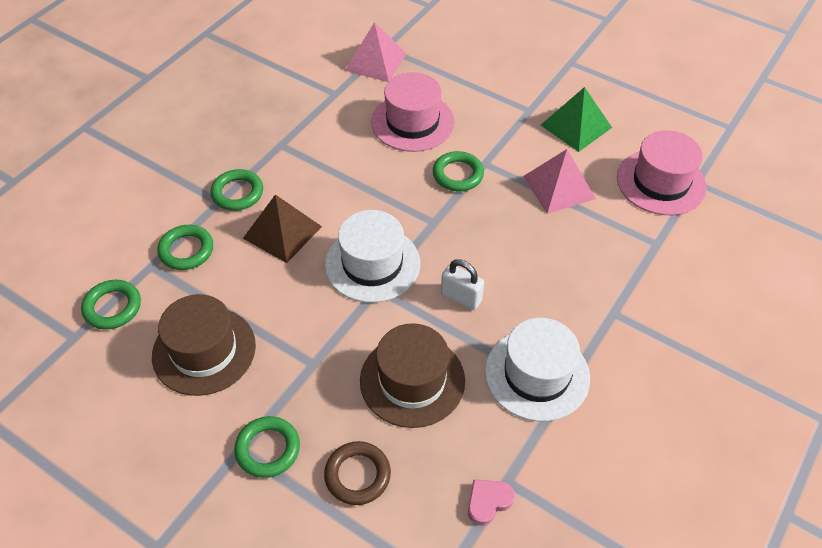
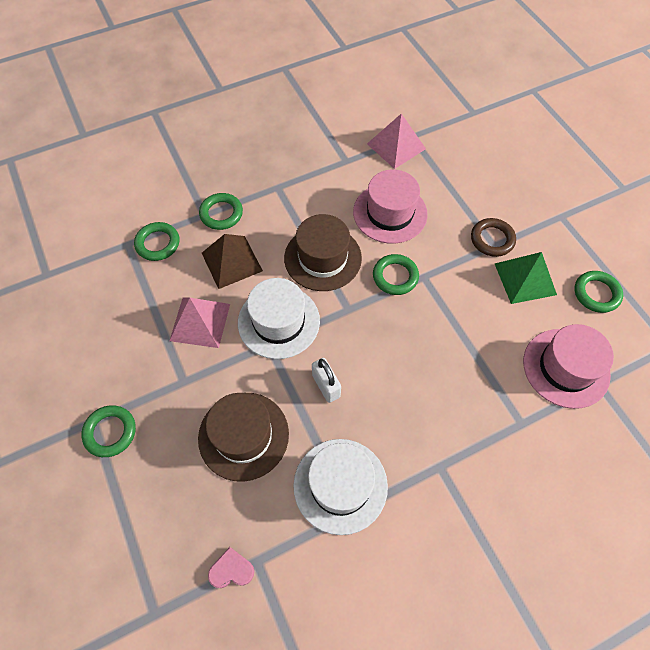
camera: 30 degrees right, 10 degrees up
(112, 307) = (83, 264): green ring -> green ring (596, 293)
(204, 350) = (119, 330): brown hat -> brown hat (323, 258)
(357, 475) = (155, 490): brown ring -> brown ring (492, 239)
(559, 187) = (471, 328): pink pyramid -> pink pyramid (200, 322)

